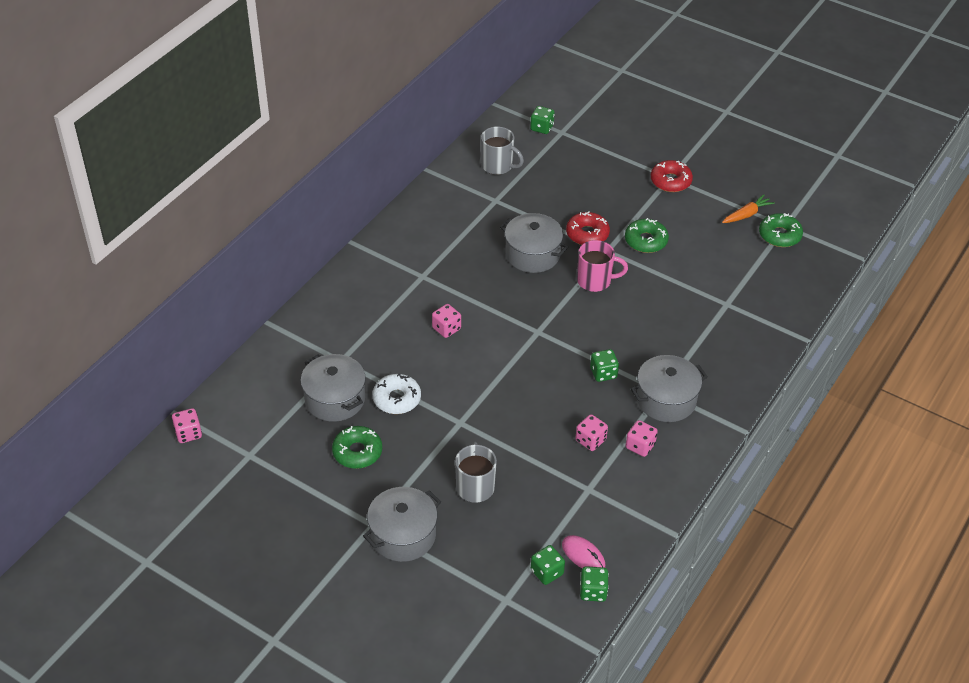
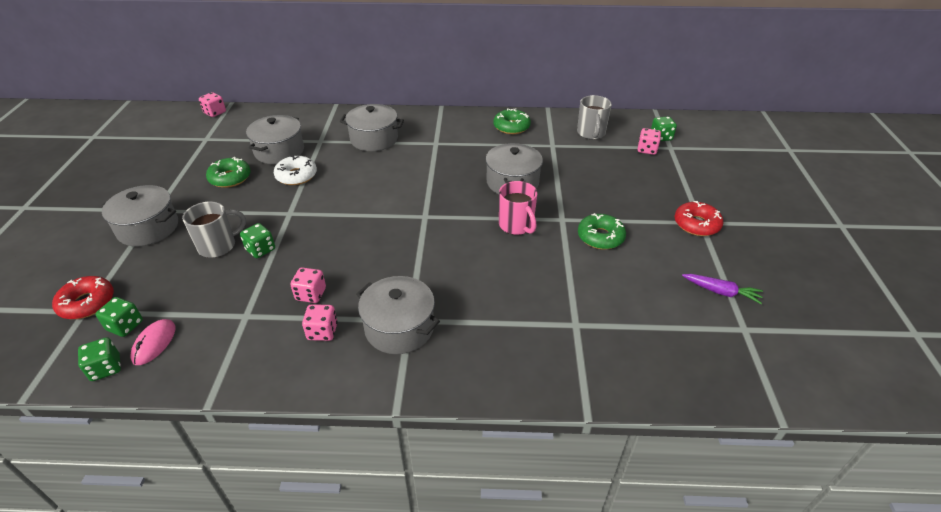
camera: 60 degrees right, 5 degrees down
(375, 318) = (374, 139): none -> grey pot
(446, 328) = (389, 171): pink dice -> pink dice (647, 150)
(587, 234) = (569, 201): red donut -> red donut (87, 303)
(603, 373) = (404, 271): green dice -> green dice (260, 249)
(746, 214) = (721, 292): orange carrot -> purple carrot
(779, 235) = (724, 330): green donut -> green donut (511, 127)

